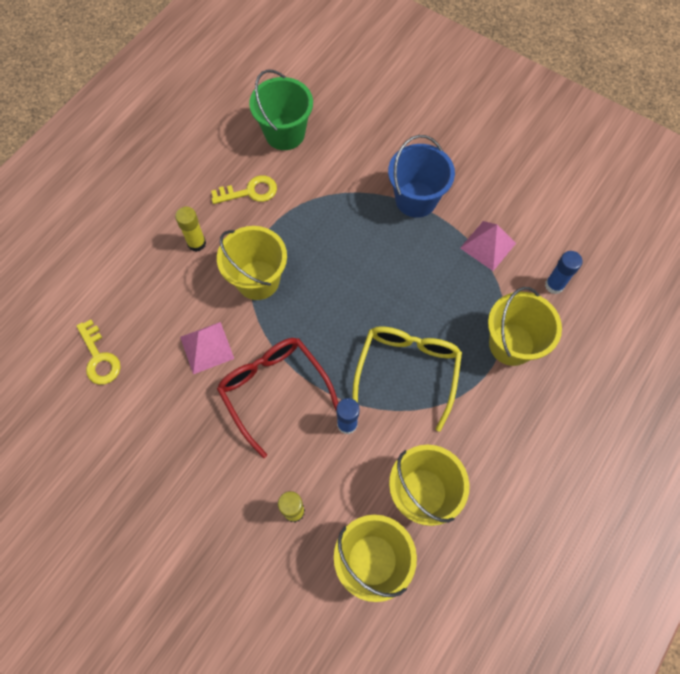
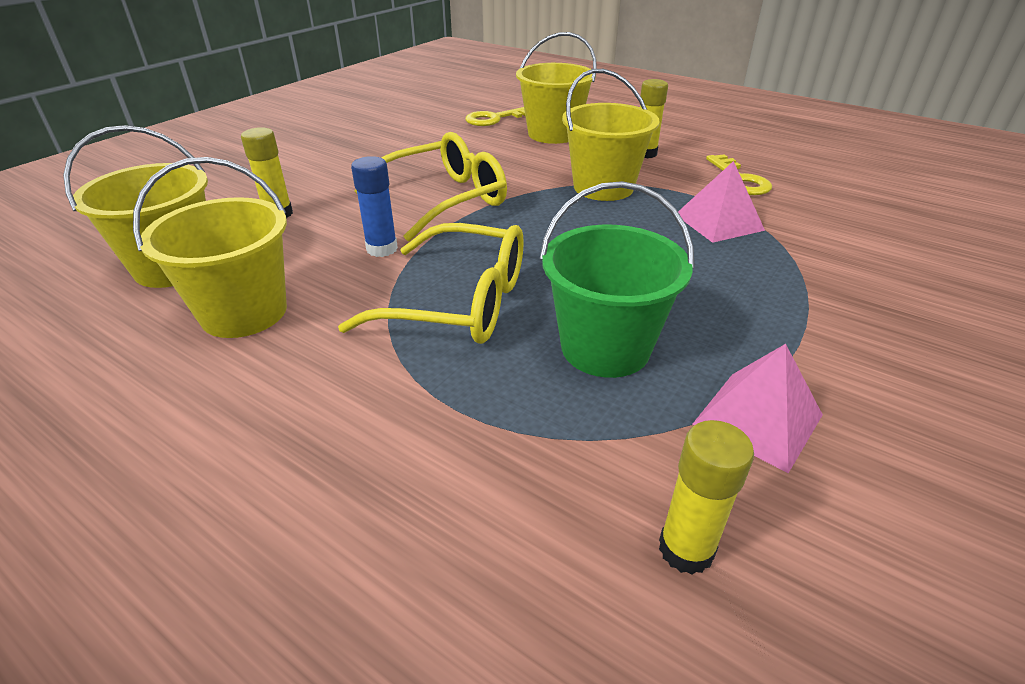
camera: 90 degrees right, 30 degrees down
(206, 347) = (505, 162): pink pyramid -> pink pyramid (718, 222)
(273, 390) = (445, 199): red glasses -> yellow glasses
(284, 133) = (859, 200): green bucket -> green bucket (605, 348)
(416, 199) = (819, 320): blue bucket -> none
(511, 344) = (507, 444): yellow bucket -> yellow bucket (553, 134)
(554, 285) = (686, 549): blue glue stick -> yellow glue stick

